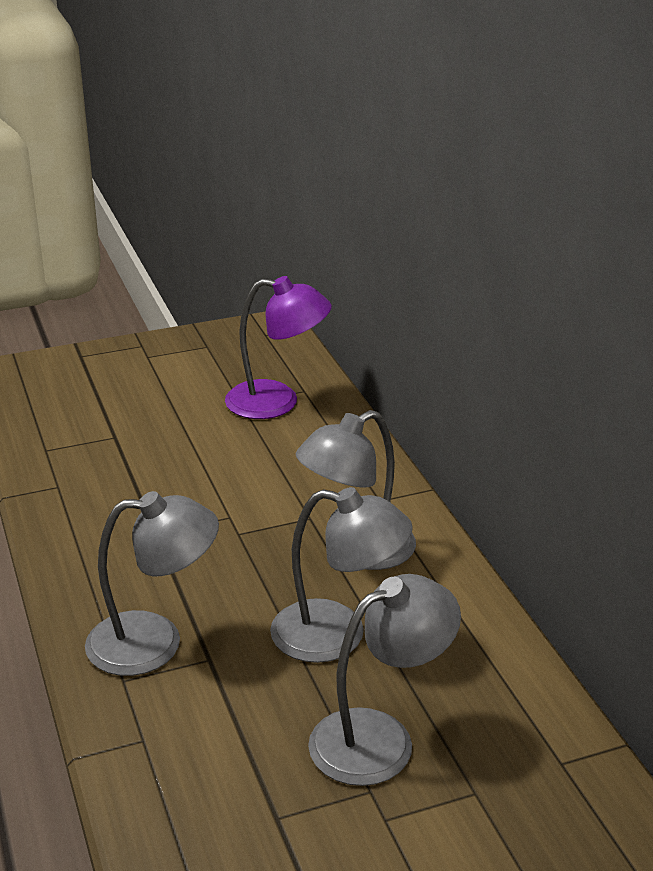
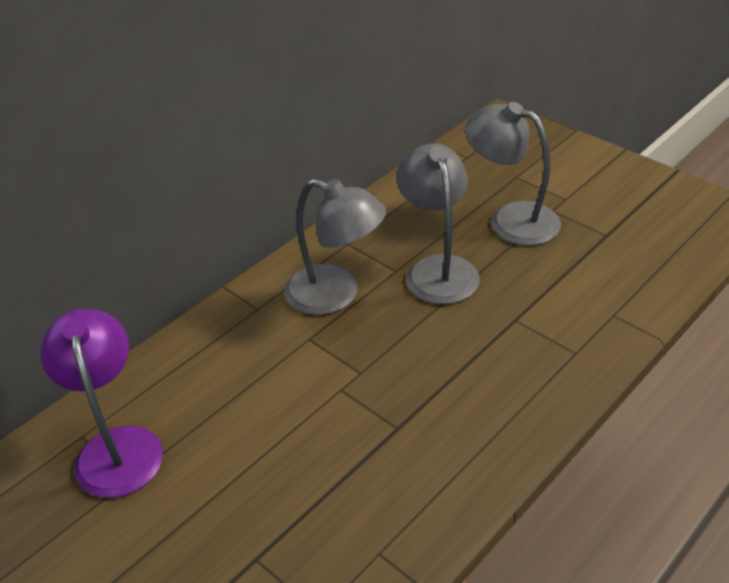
camera: 115 degrees left, 10 degrees up
(154, 642) = (526, 355): grey lamp -> none

